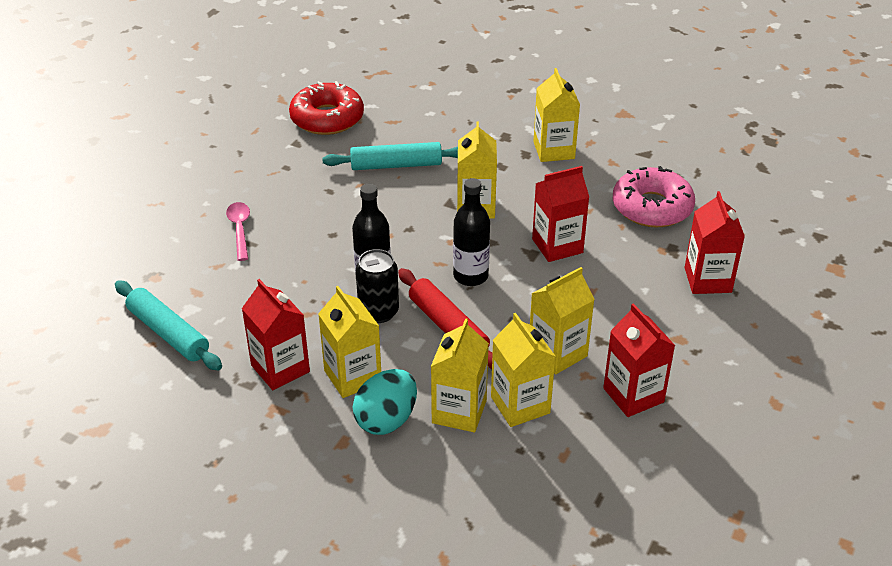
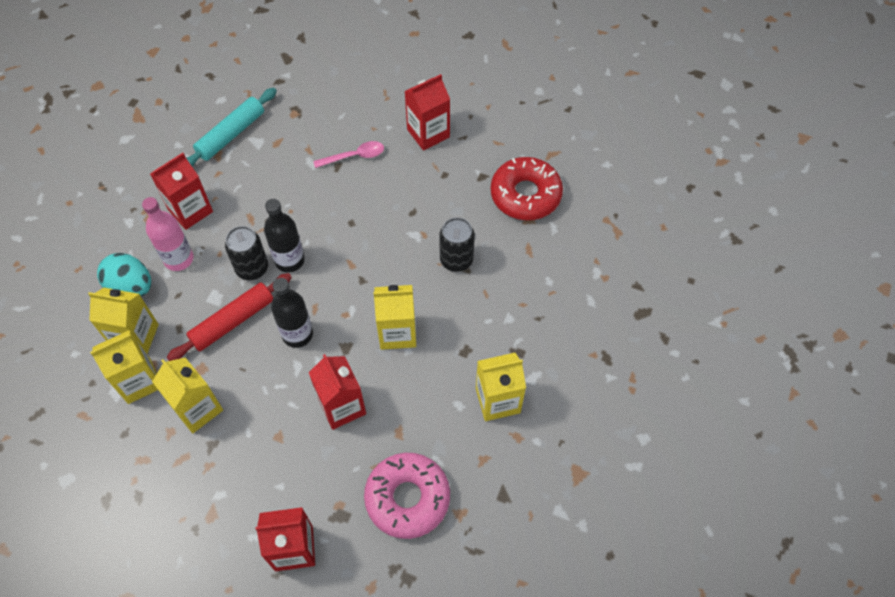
camera: 85 degrees right, 20 degrees up
(352, 376) = (179, 259): yellow carton -> pink bottle
(396, 165) = (456, 260): turquoise rolling pin -> black can
(633, 395) = (143, 471): red carton -> red carton (428, 133)

